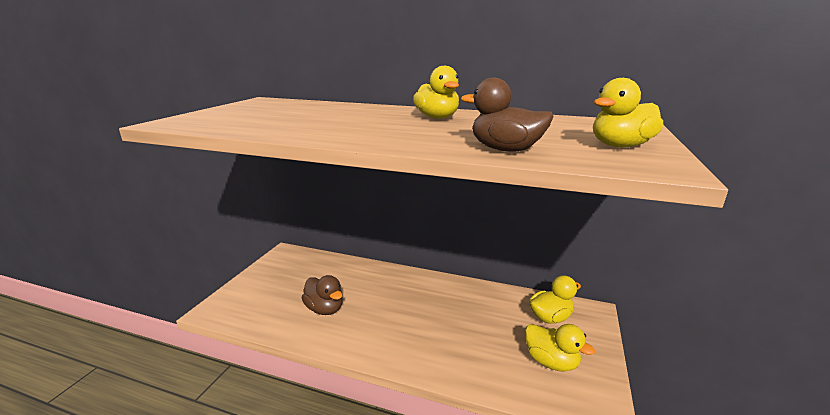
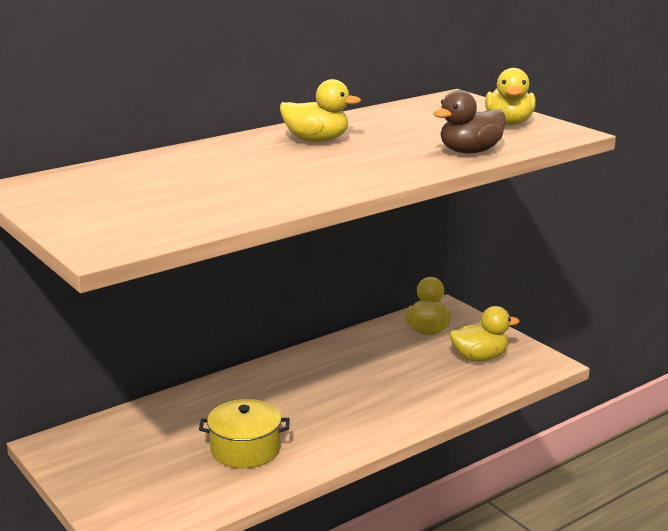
camera: 55 degrees left, 0 degrees up
(325, 309) = (245, 449): brown duck -> yellow pot

